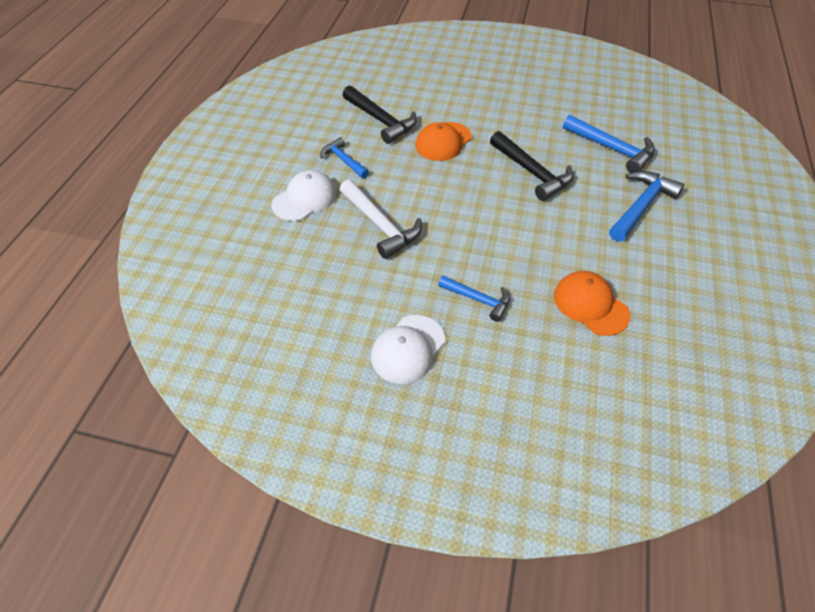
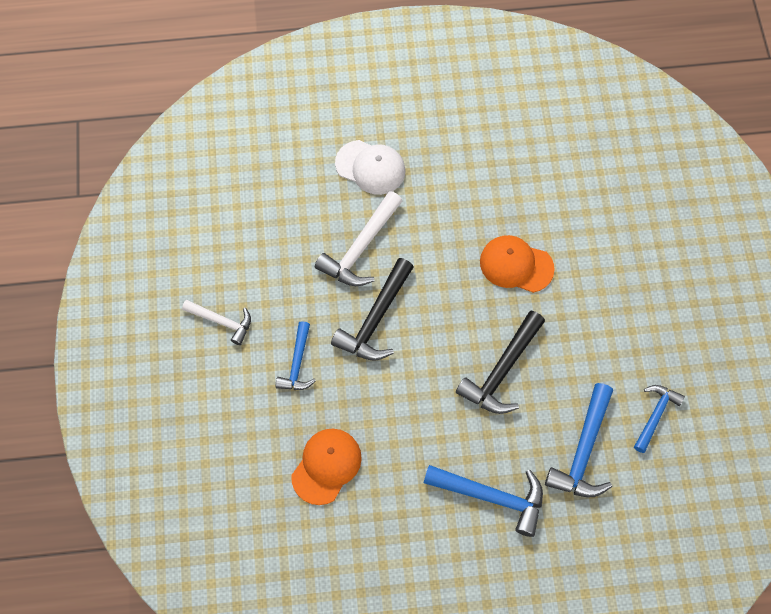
camera: 70 degrees right, 15 degrees up
(344, 160) = (442, 179): blue hammer -> blue hammer (655, 415)
(381, 120) = (525, 189): black hammer -> black hammer (375, 319)
(408, 349) = (222, 322): white cap -> white hammer

